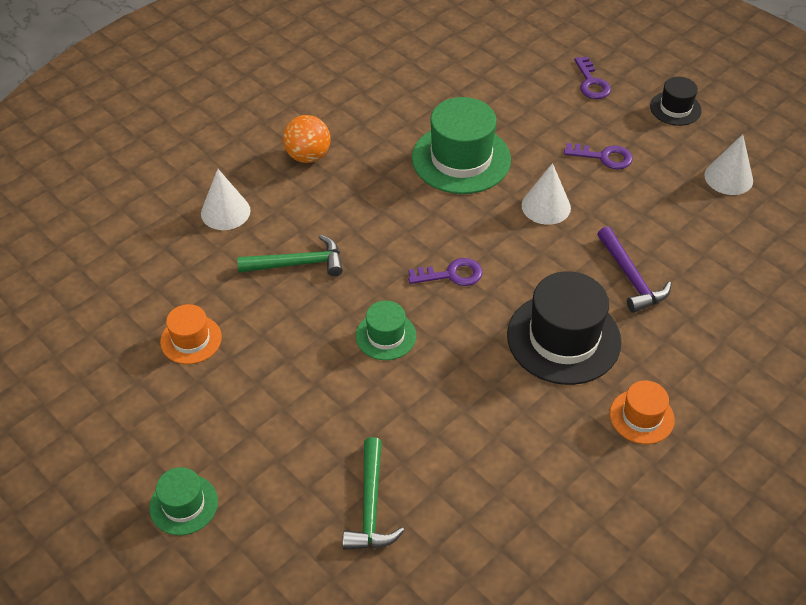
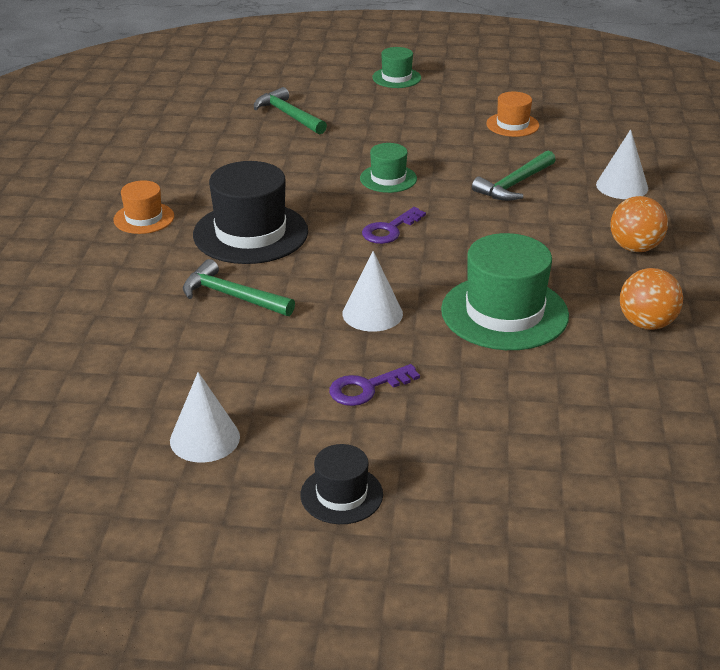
camera: 140 degrees right, 15 degrees down
(388, 105) = (646, 324): none -> orange ball
(591, 83) = (478, 471): purple key -> none
(630, 277) = (232, 296): purple hammer -> green hammer

